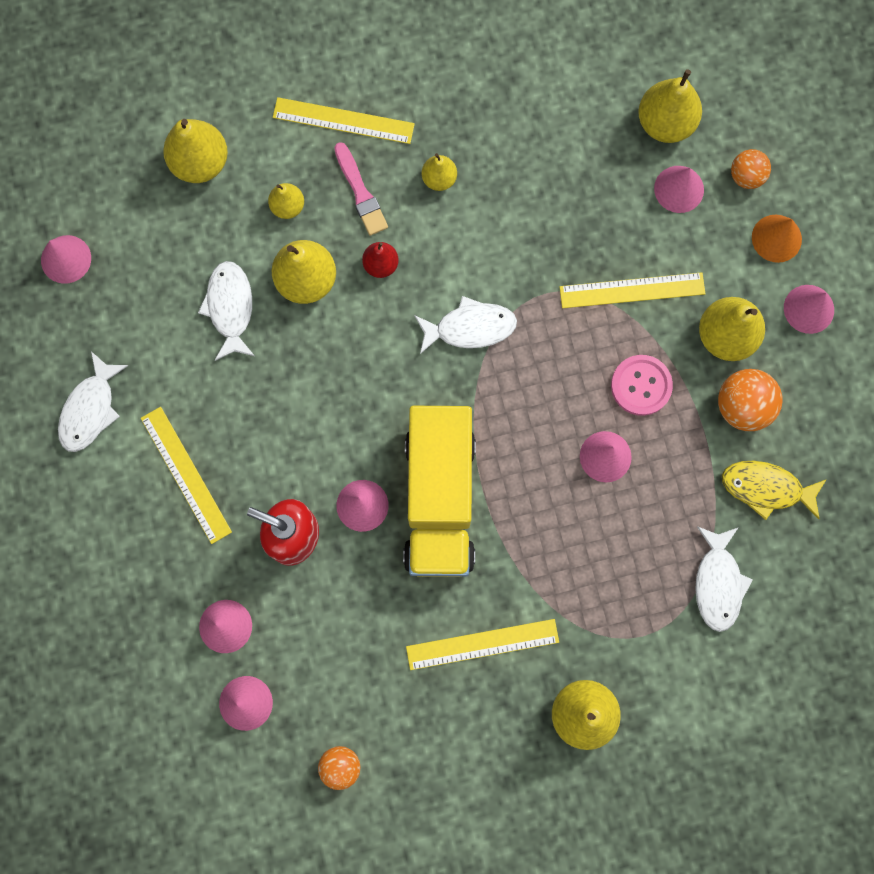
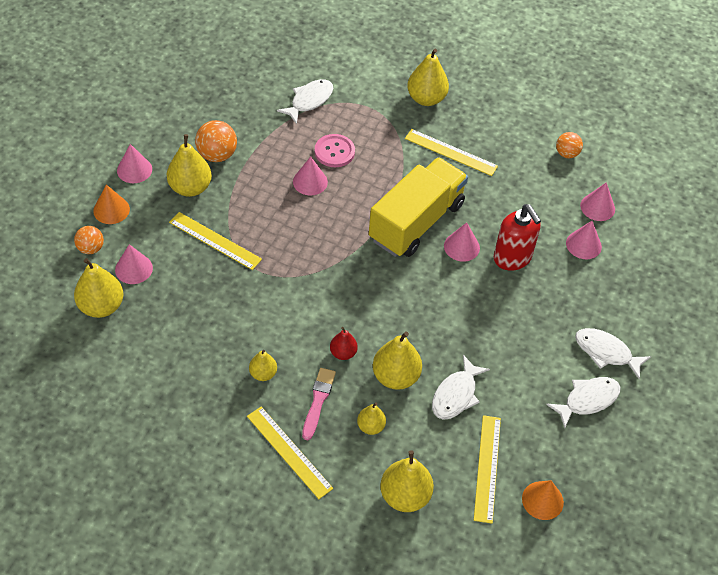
camera: 145 degrees left, 25 degrees down
(66, 259) = (542, 500): pink cone -> orange cone
(186, 474) = (552, 327): yellow ruler -> yellow ruler (487, 468)
(470, 327) = (322, 285): white fish -> white fish (606, 352)
(641, 385) = (258, 197): pink button -> pink button (334, 152)
(766, 488) = (244, 118): yellow fish -> none

